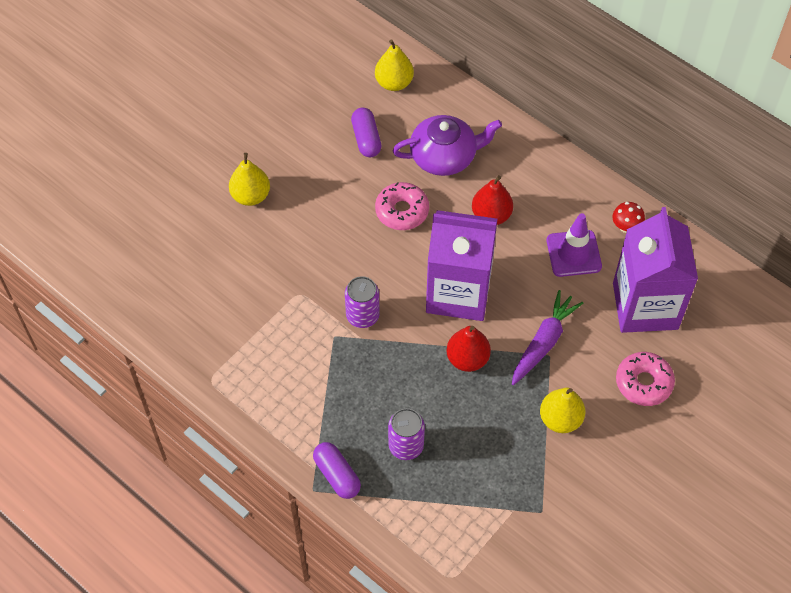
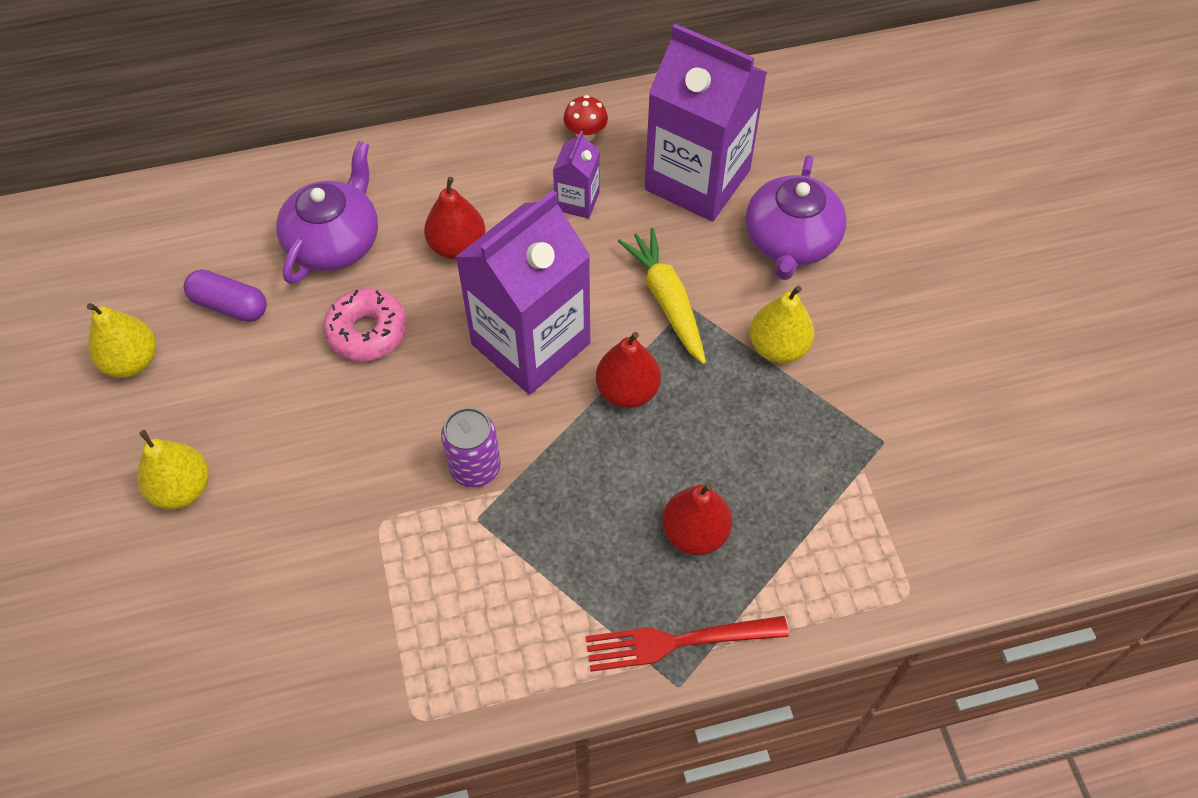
camera: 55 degrees left, 0 degrees up
(337, 475) = (678, 642): purple capsule -> red fork
(394, 83) = (181, 227): yellow pear -> yellow pear (132, 361)
(406, 446) = (695, 533): purple can -> red pear
(543, 342) = (666, 301): purple carrot -> yellow carrot
(573, 253) = (577, 201): purple traffic cone -> purple carton
(643, 383) = (791, 241): pink donut -> purple teapot

